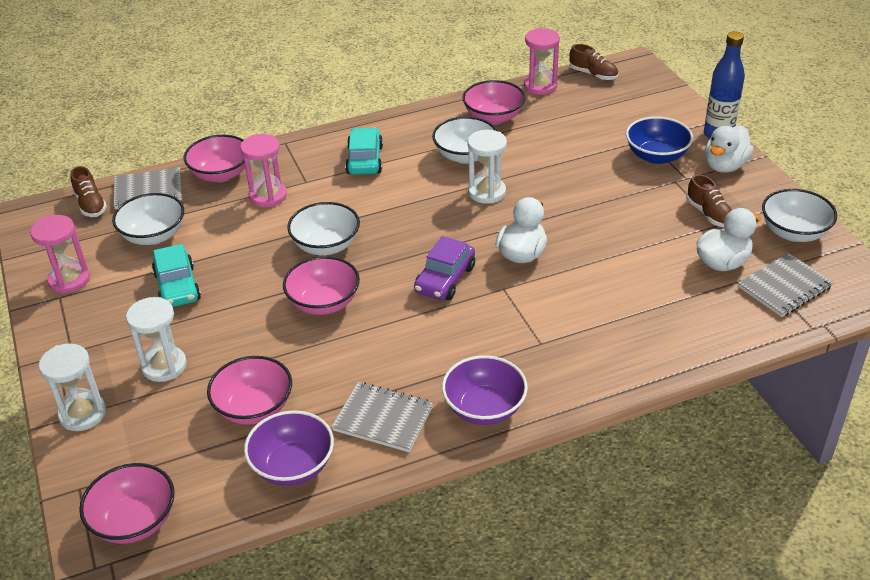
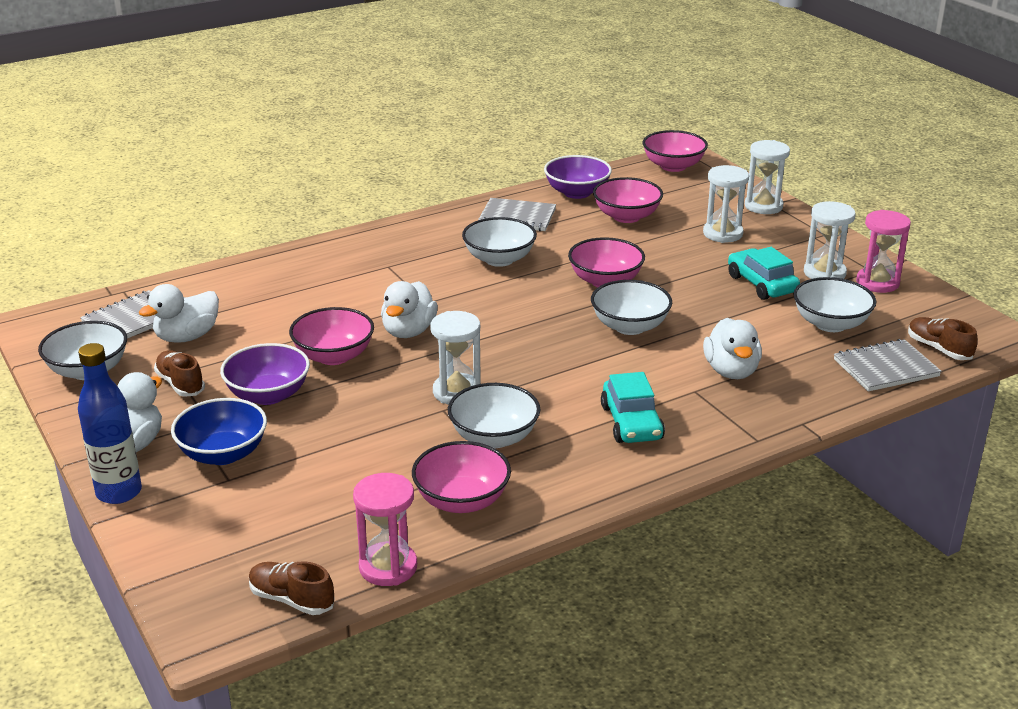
camera: 170 degrees right, 10 degrees down
(107, 296) = (824, 273): none -> white hourglass
(221, 174) = (812, 393): pink bowl -> pink bowl (334, 356)
(268, 196) = (731, 371): pink hourglass -> white duck
(421, 344) = (499, 259): none -> white bowl
(445, 279) = (489, 305): purple car -> none
(484, 408) = (435, 227): purple bowl -> purple bowl (268, 395)

